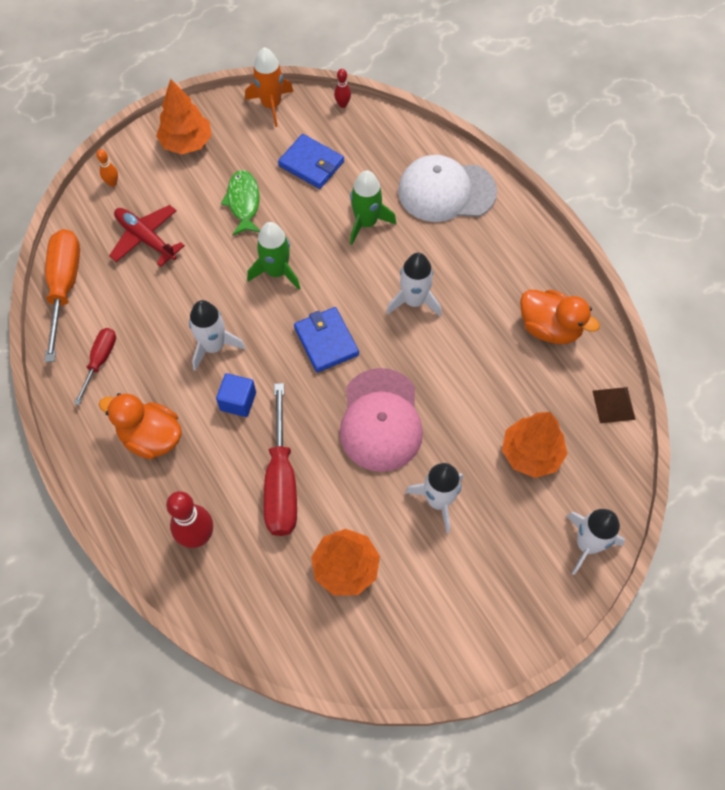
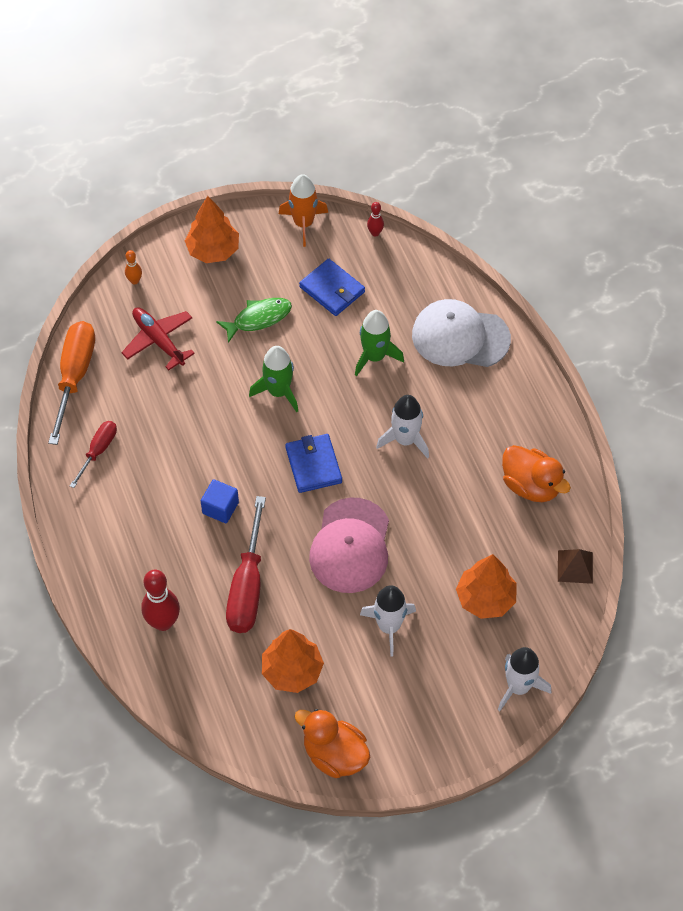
camera: 10 degrees right, 5 degrees down
(151, 437) = (135, 528): orange duck -> orange duck (334, 754)
(214, 346) = (206, 453): white rocket -> none
(243, 202) = (258, 318): green fish -> green fish turned 60 degrees clockwise

